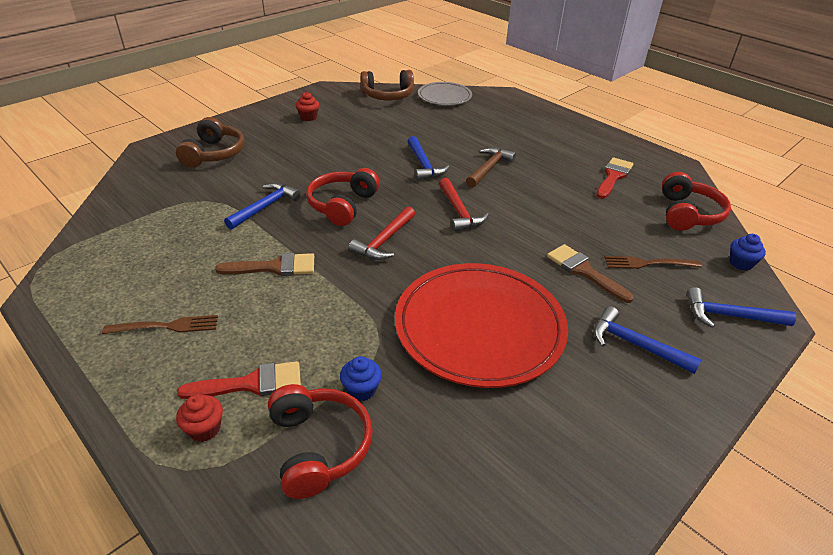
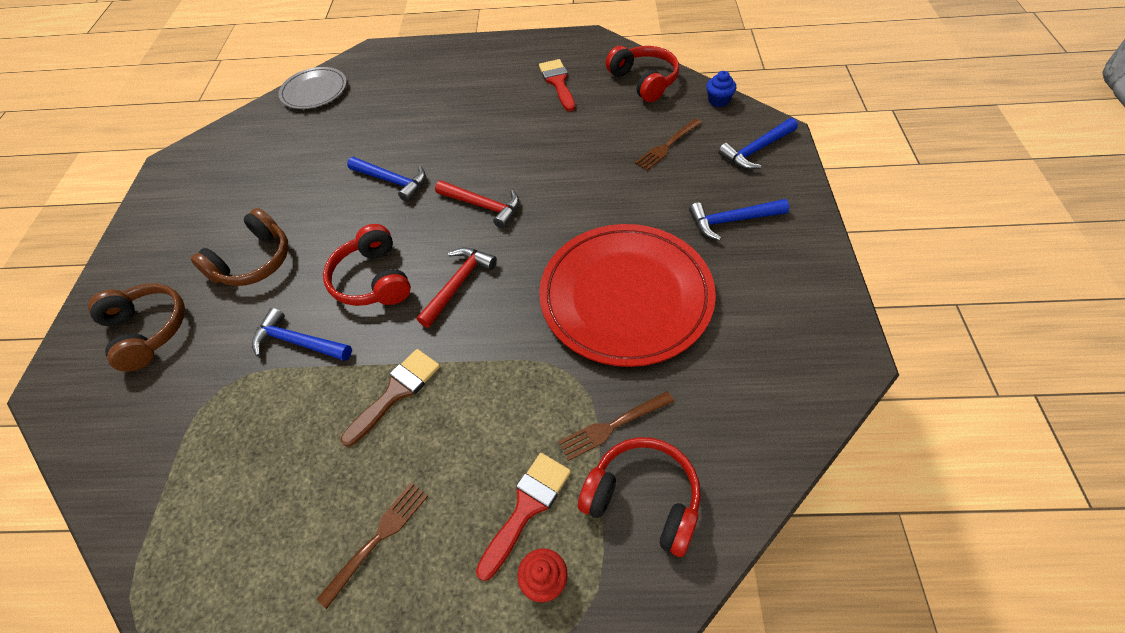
camera: 40 degrees left, 15 degrees up
(265, 207) = (298, 342): blue hammer -> blue hammer turned 60 degrees counterclockwise
(308, 117) = (199, 210): red cupcake -> none
(361, 390) = (613, 426): blue cupcake -> brown fork
(384, 241) = (458, 284): red hammer -> red hammer turned 135 degrees counterclockwise
(388, 96) = (253, 127): brown headphones -> brown headphones (254, 262)
(489, 168) = (453, 143): brown hammer -> none
(584, 271) = (636, 187): brown brush -> none

